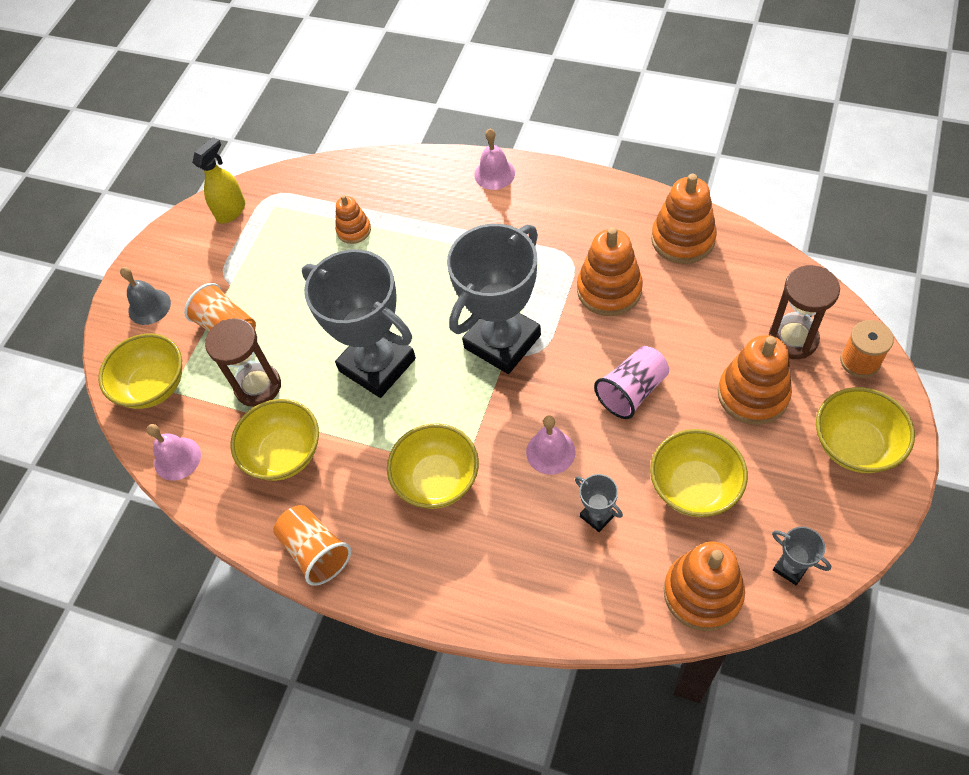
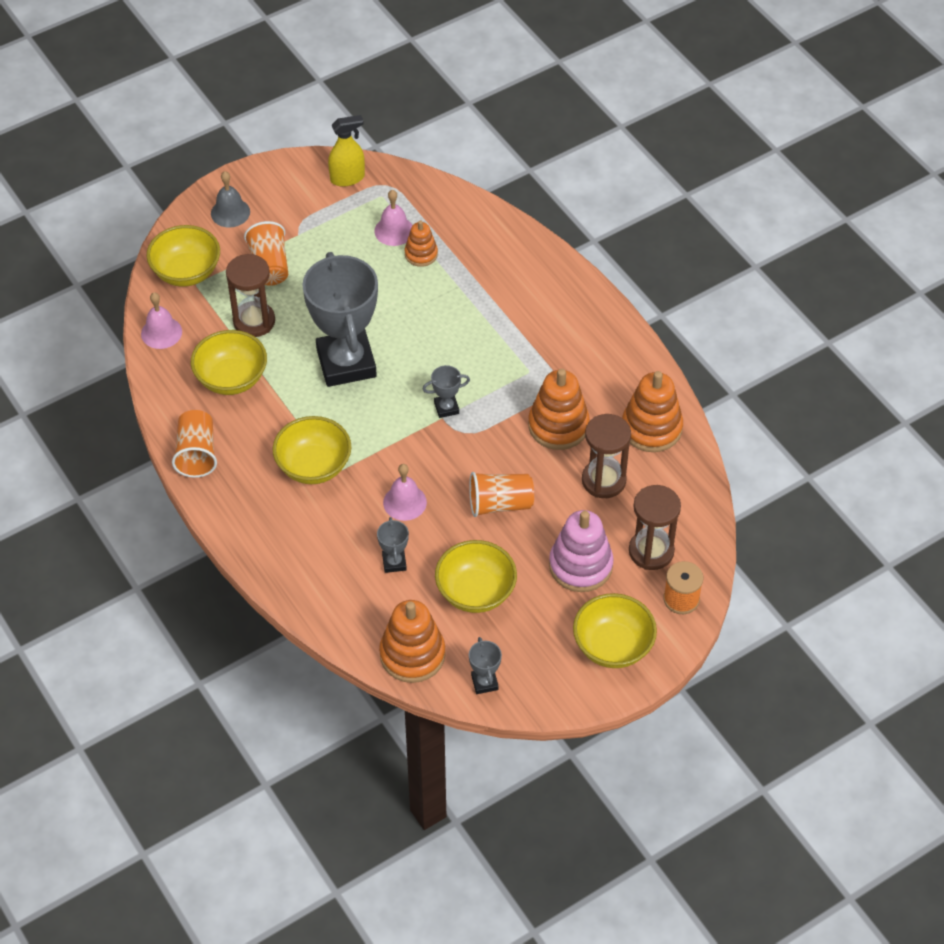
camera: 30 degrees right, 5 degrees down
(494, 174) = (565, 282): pink bell -> pink bell (394, 231)
(502, 341) = (446, 408): grey trophy -> grey trophy, size x0.41
(632, 391) = (500, 504): pink cup -> orange cup
(692, 308) = (603, 480): none -> brown hourglass
(753, 394) = (580, 565): orange stacking toy -> pink stacking toy

